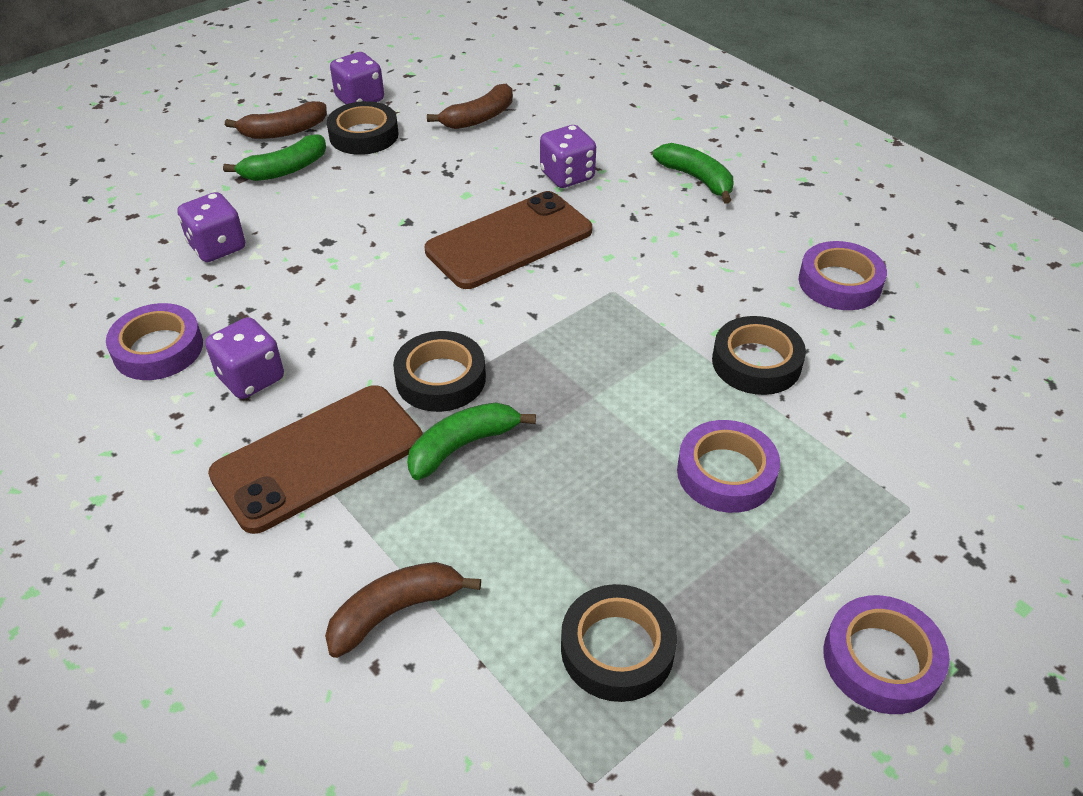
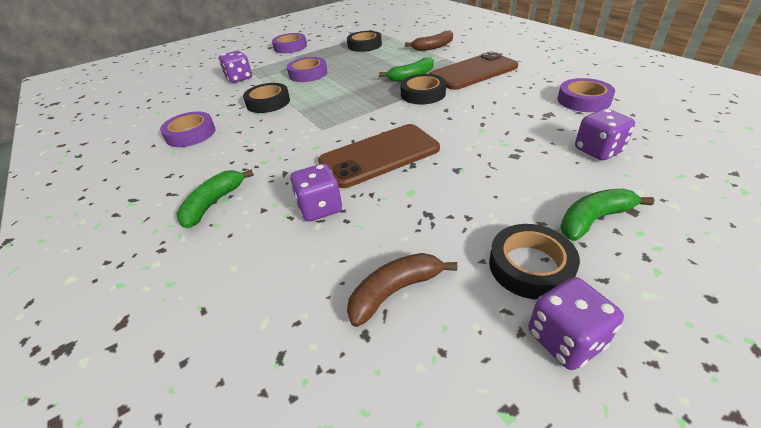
camera: 170 degrees left, 5 degrees down
(251, 378) = (521, 92): purple dice -> purple dice (239, 78)
(283, 131) = (635, 276): brown banana -> none
(697, 179) = (213, 203): green banana -> green banana turned 60 degrees clockwise

